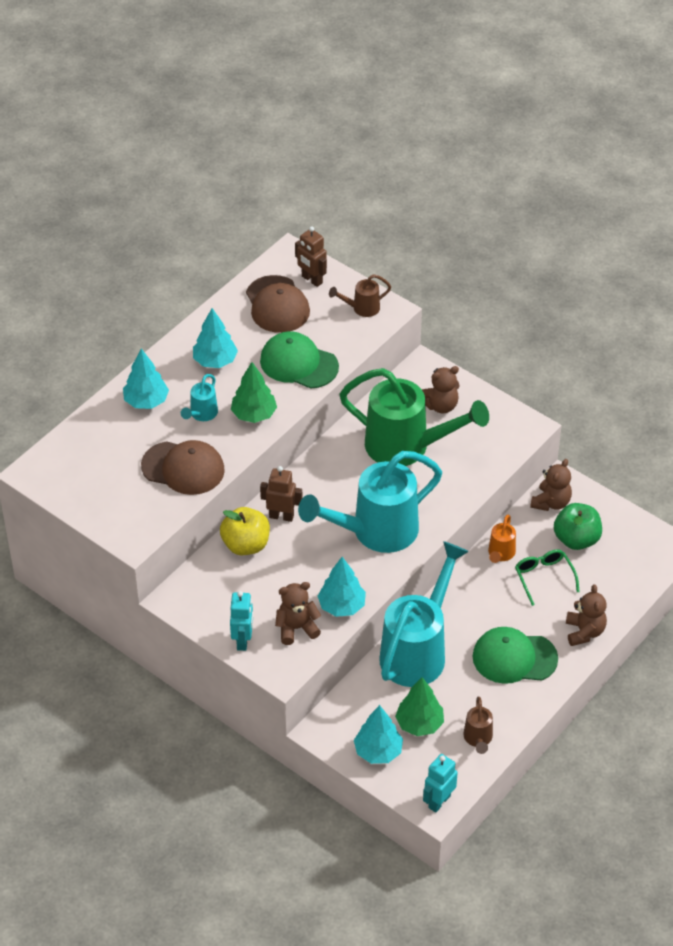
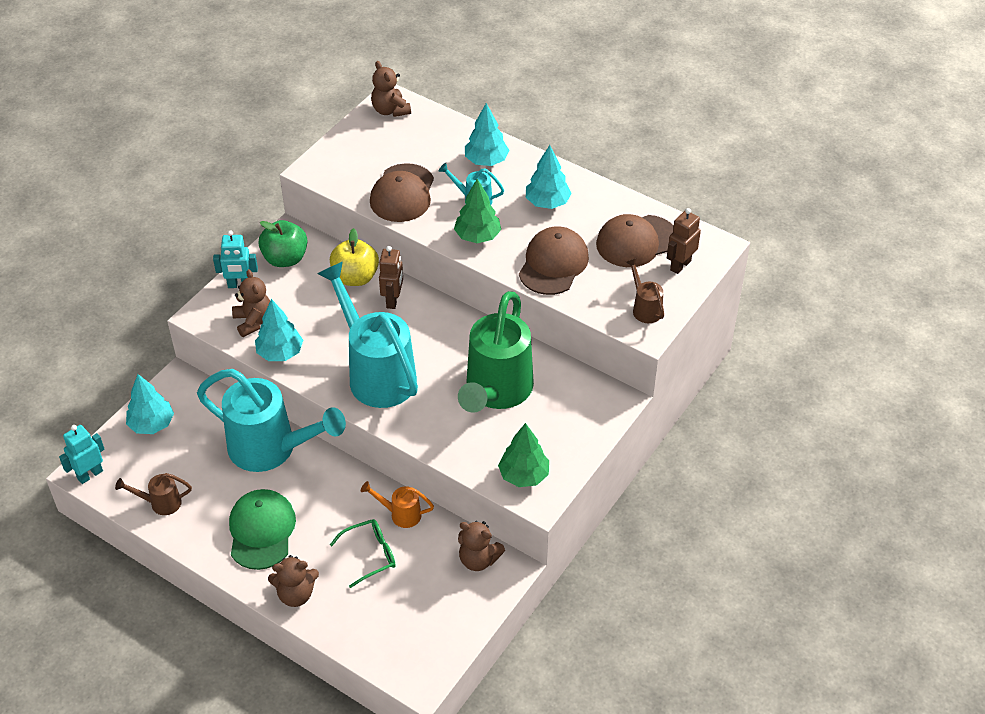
camera: 85 degrees right, 0 degrees up
(298, 363) = (553, 264): green cap -> brown cap
(419, 724) = (182, 455): green tree -> green tree (524, 475)
(439, 801) = (90, 474): turquoise robot -> turquoise robot turned 75 degrees counterclockwise
(440, 405) = (560, 418): brown teddy bear -> brown teddy bear (390, 110)
(576, 539) = (426, 585): green apple -> green apple (285, 259)

